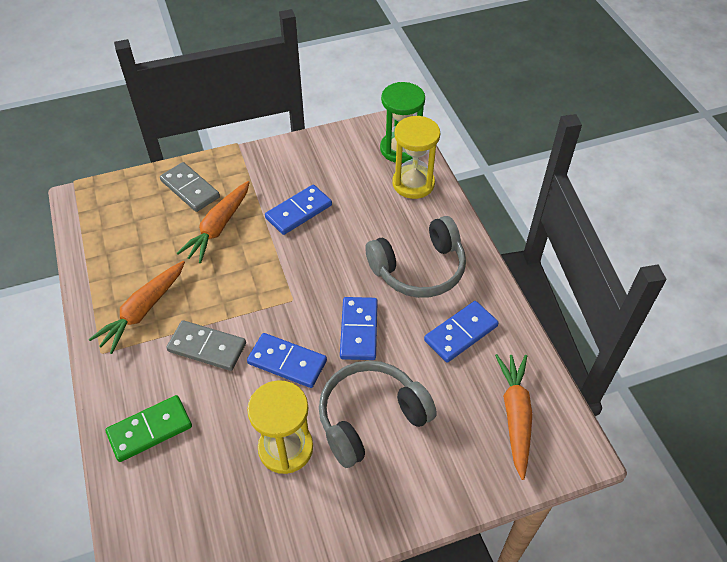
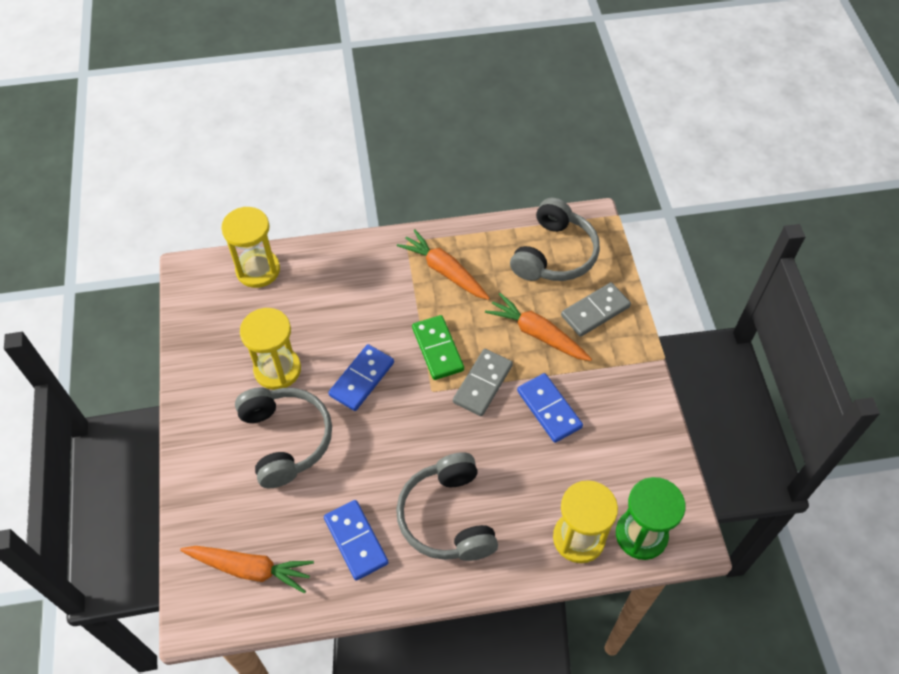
camera: 100 degrees right, 5 degrees up
(122, 223) = (554, 254): none -> grey headphones
(141, 509) = (258, 270): none -> yellow hourglass
(150, 429) = (323, 275): green domino -> green domino (438, 349)
(207, 347) = (393, 318): grey domino -> grey domino (483, 384)
(359, 330) = (382, 445): blue domino -> none

